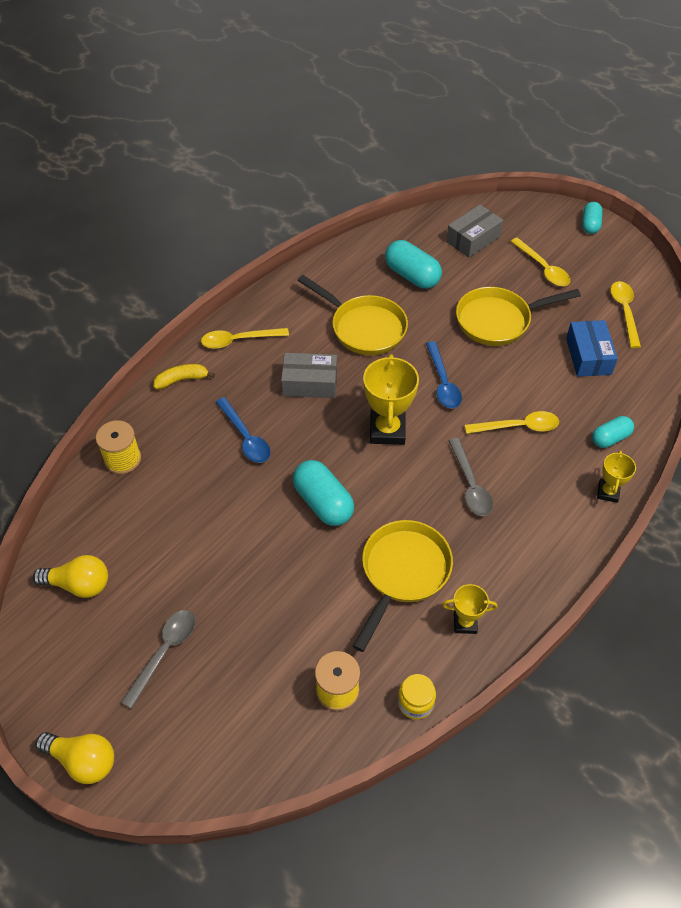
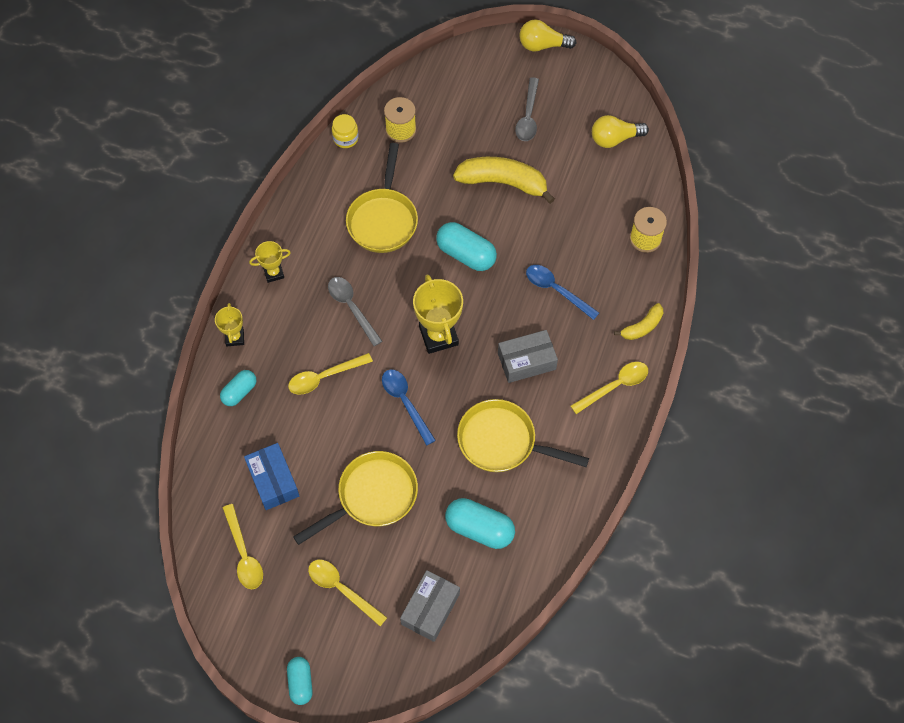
camera: 160 degrees right, 10 degrees up
(241, 572) = (503, 183): none -> yellow banana
(465, 623) = (326, 198): yellow trophy -> yellow trophy (274, 273)

